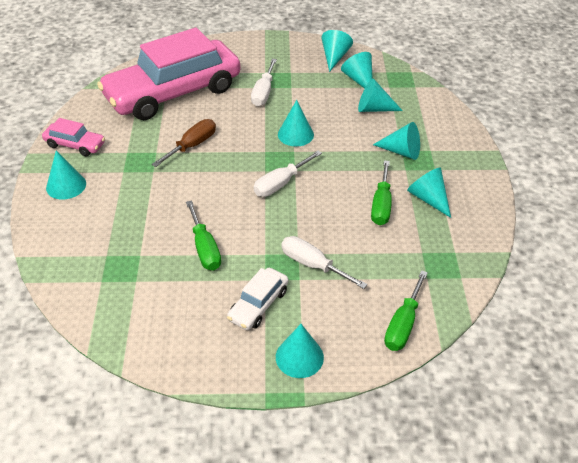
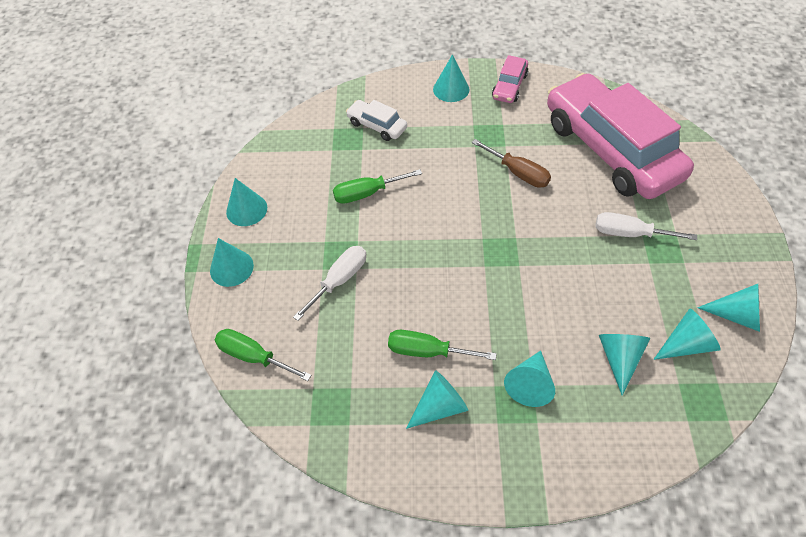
camera: 95 degrees right, 10 degrees up
(258, 305) = (294, 236): white car -> white car (377, 125)
(280, 184) = (461, 252): white screwdriver -> none
(295, 134) = (550, 267): turquoise cone -> turquoise cone (246, 209)

